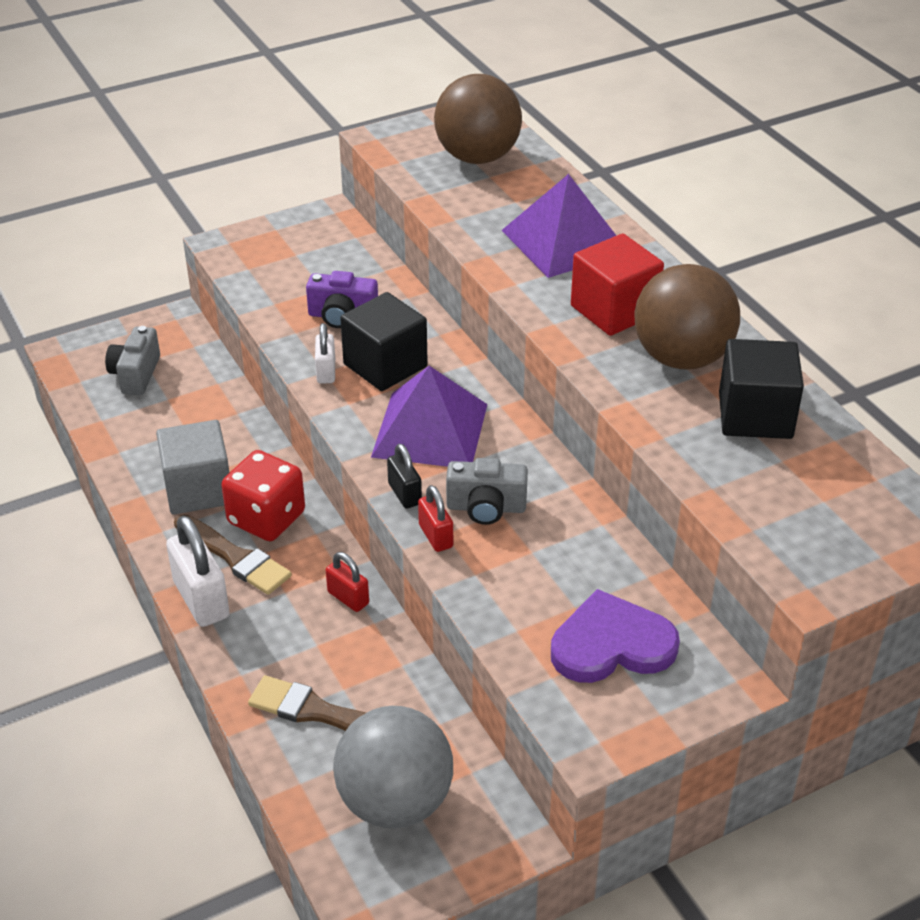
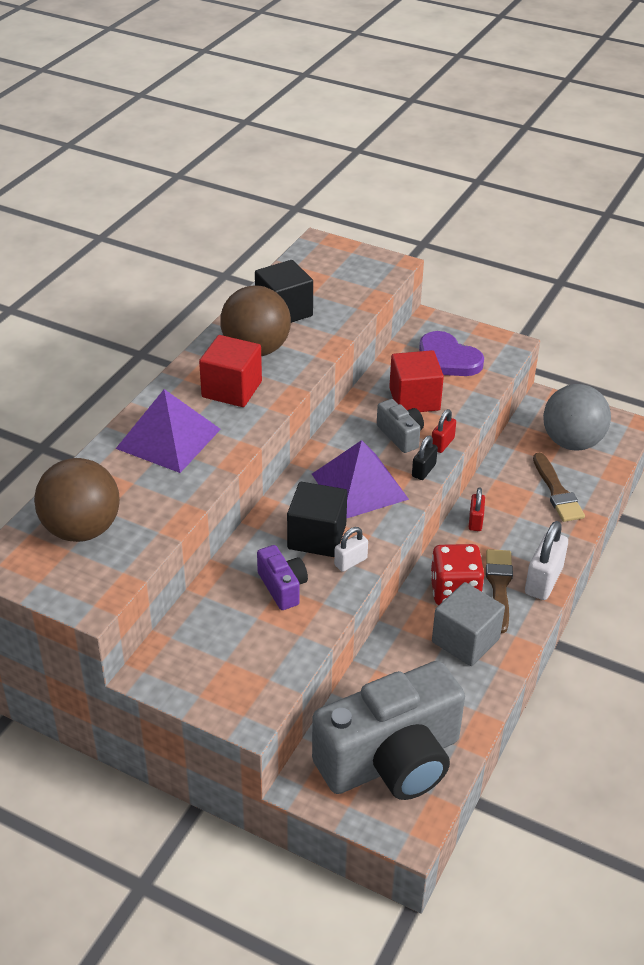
camera: 125 degrees left, 0 degrees up
(136, 374) = (391, 760): grey camera -> grey camera, size x2.31
(547, 558) = (414, 399): none -> red cube

